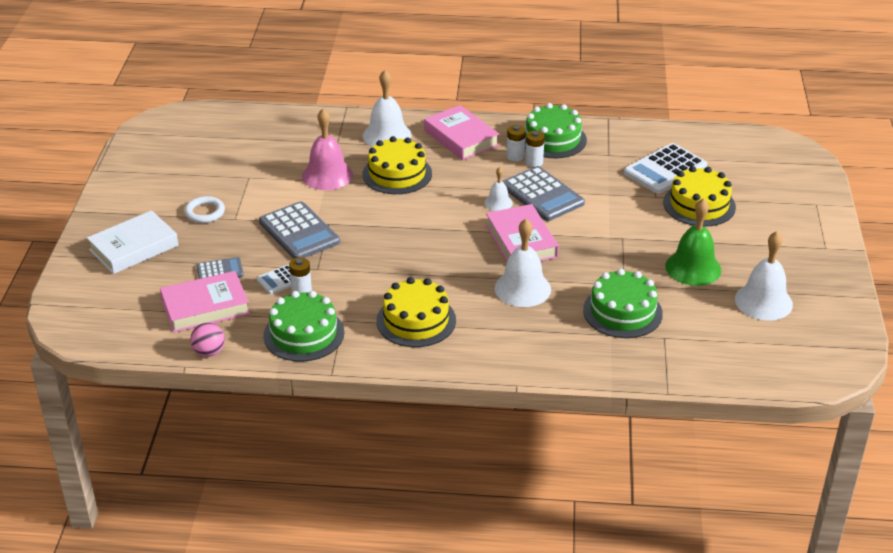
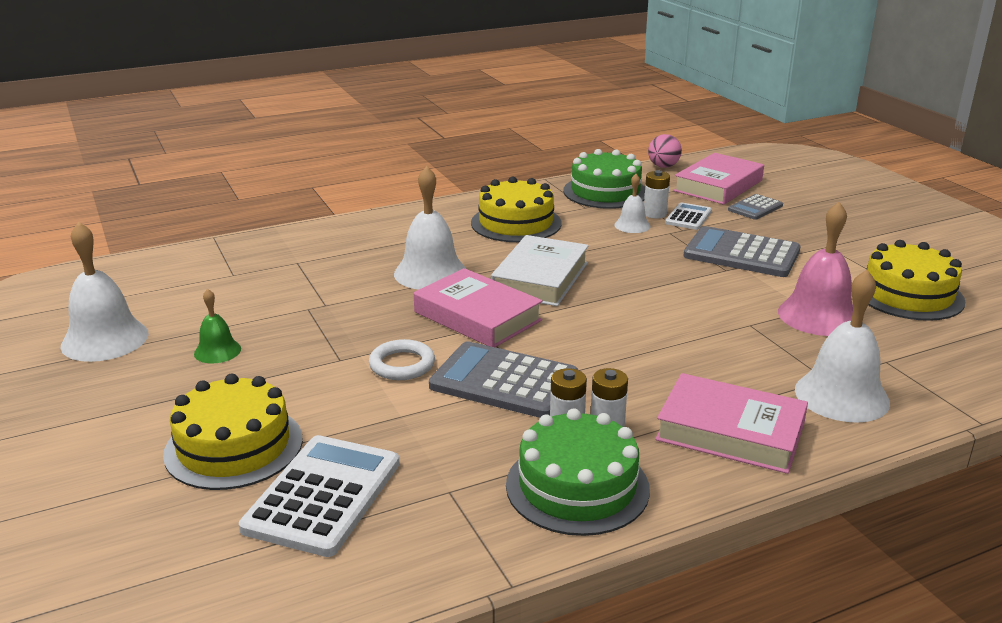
camera: 150 degrees right, 10 degrees down
(134, 247) = (864, 202): white book -> white book (540, 278)
(205, 212) = (866, 242): white ring -> white ring (402, 365)
(397, 174) = (738, 345): yellow cake -> yellow cake (908, 294)
(498, 203) = (555, 351): white bell -> white bell (632, 225)
(622, 312) = (295, 283): green cake -> none
(693, 268) = (217, 351): green bell -> green bell, size x0.54

